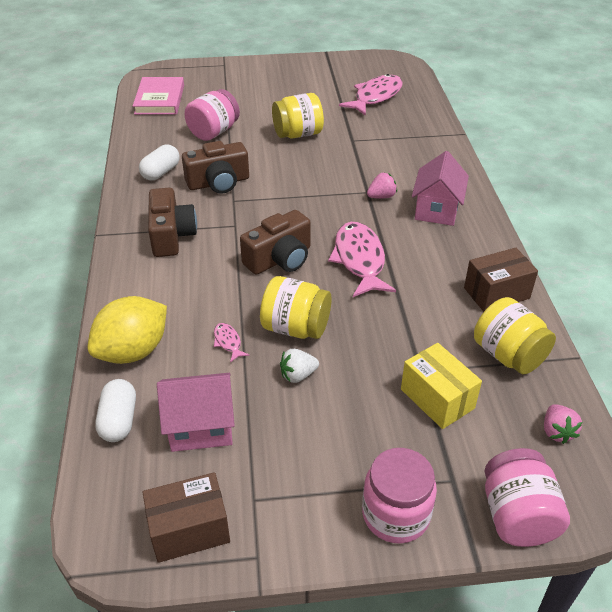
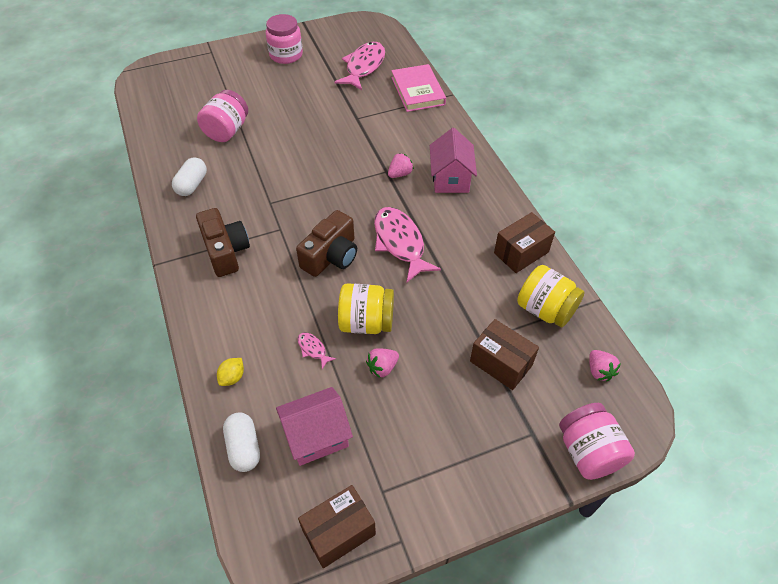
camera: 15 degrees left, 10 degrees up
(133, 351) = (232, 377): yellow lemon -> yellow lemon, size x0.43
(160, 99) = (162, 102): pink book -> pink book (418, 91)
(218, 183) = (250, 186): brown camera -> none
(298, 134) = (306, 120): yellow jar -> none
(298, 375) = (382, 368): white strawberry -> pink strawberry
(395, 514) = (497, 475): pink jar -> pink jar (286, 55)
(437, 399) = (501, 363): yellow box -> brown box

